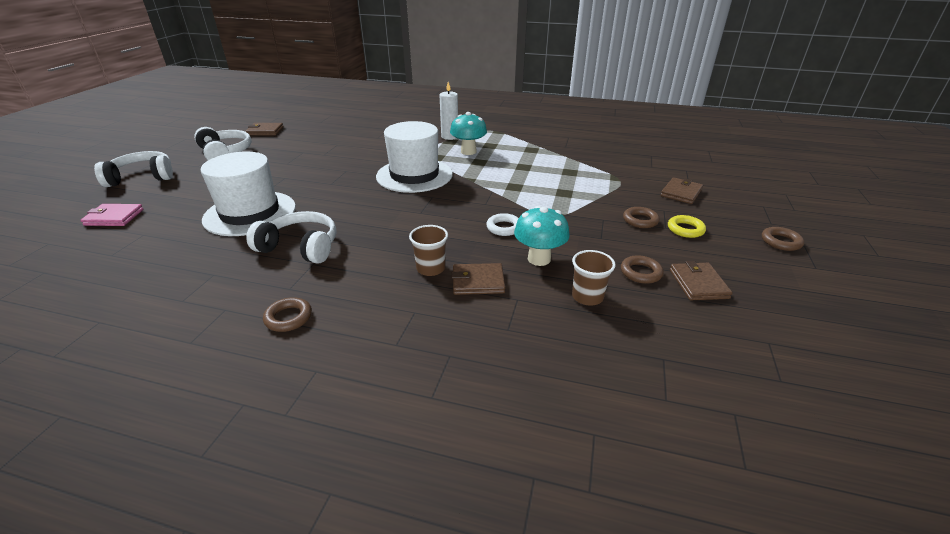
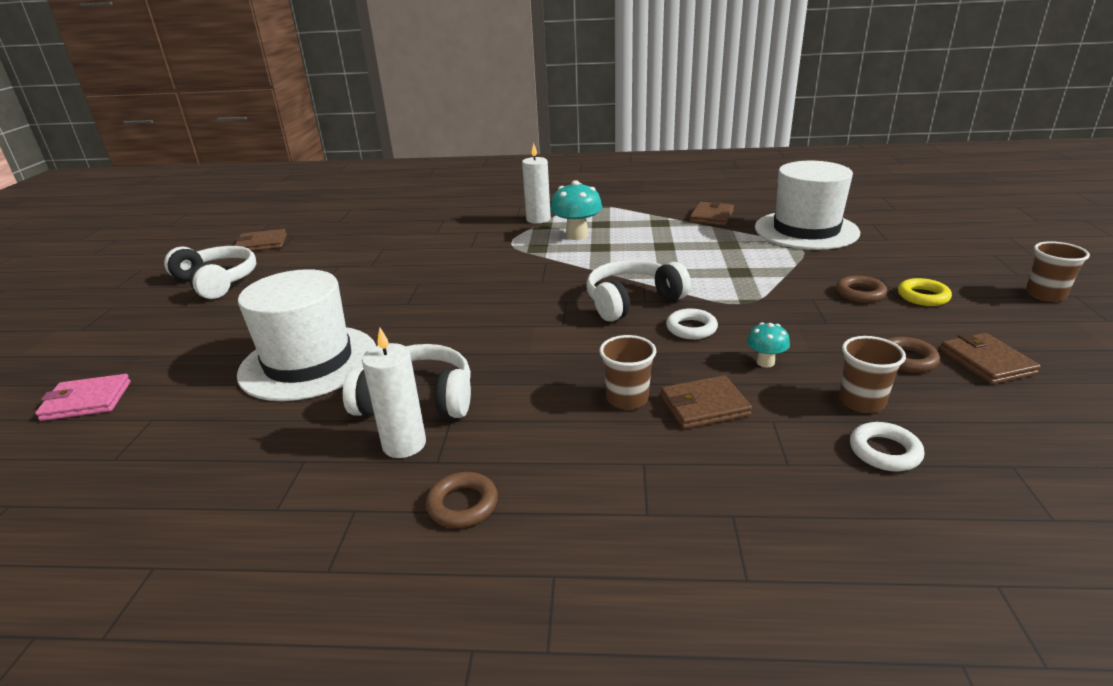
camera: 10 degrees left, 5 degrees down
(142, 177) = (101, 335): white headphones -> white headphones (632, 301)
(276, 274) = (404, 444): none -> white candle
(414, 175) = (522, 276): white hat -> white hat (806, 230)
(539, 259) = (765, 362): turquoise mushroom -> turquoise mushroom, size x0.55
(579, 333) = (884, 451): none -> white ring
(681, 193) = (886, 252): brown wallet -> brown wallet (711, 216)
(781, 242) = (1045, 295): brown ring -> brown cup

